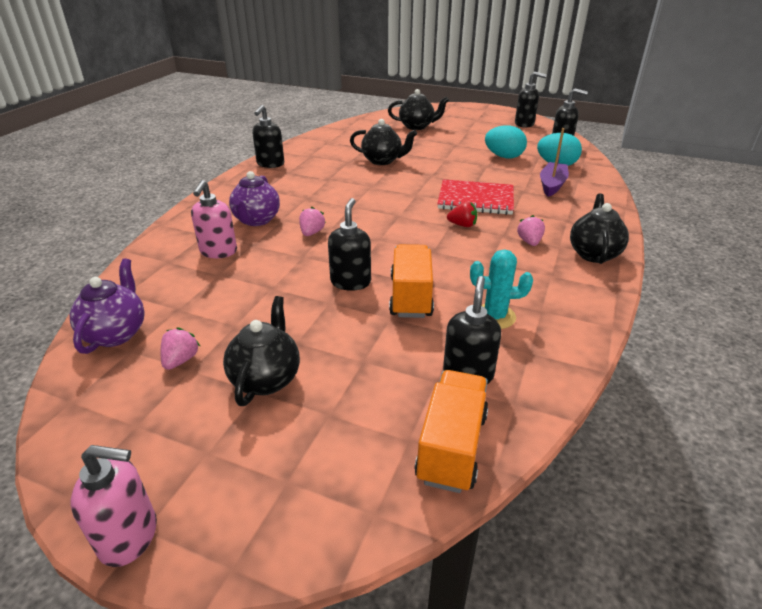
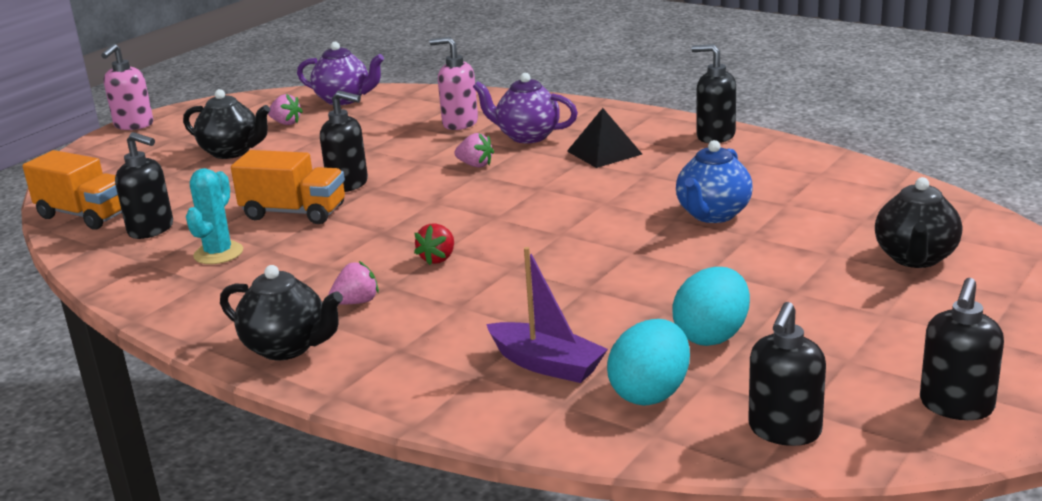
camera: 105 degrees right, 10 degrees down
(292, 192) = (604, 152): none -> black pyramid
(382, 161) = (713, 215): black teapot -> blue teapot
(475, 199) = (518, 279): red notebook -> none
(529, 242) = (356, 302): pink strawberry -> pink strawberry turned 45 degrees counterclockwise

